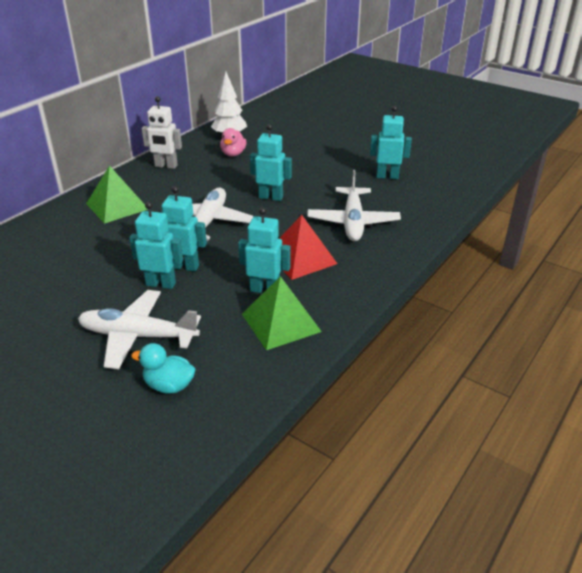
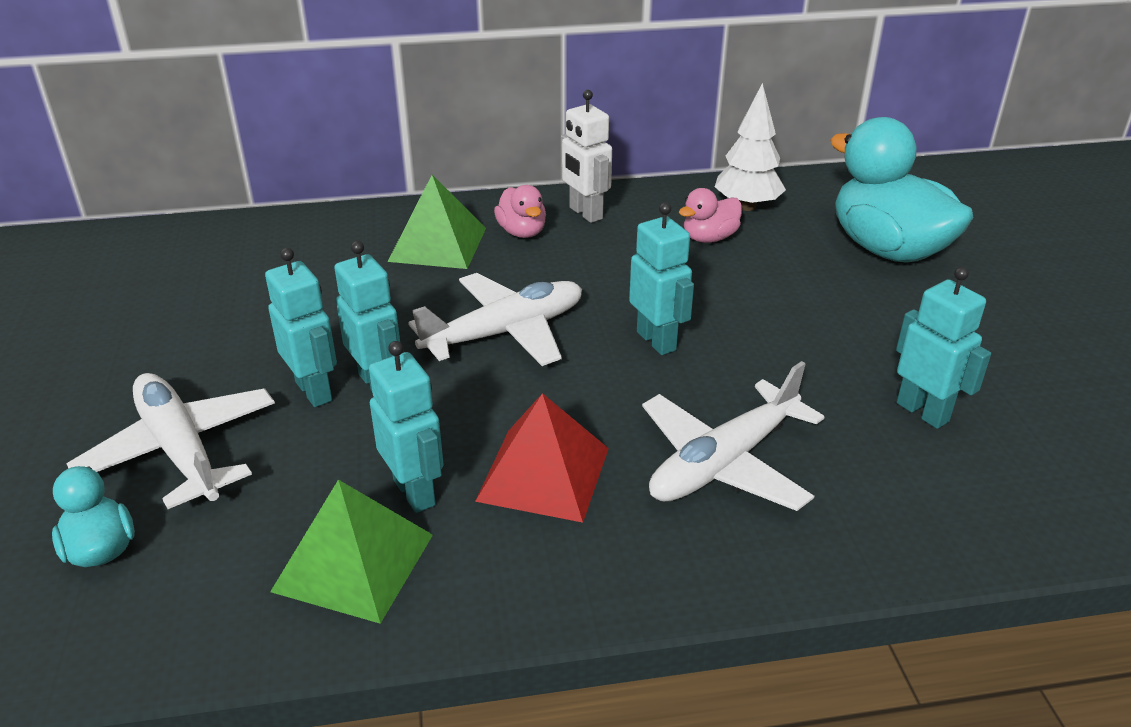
camera: 45 degrees right, 0 degrees up
(149, 185) = (522, 232): none -> pink duck
(303, 131) = (887, 249): none -> turquoise duck

